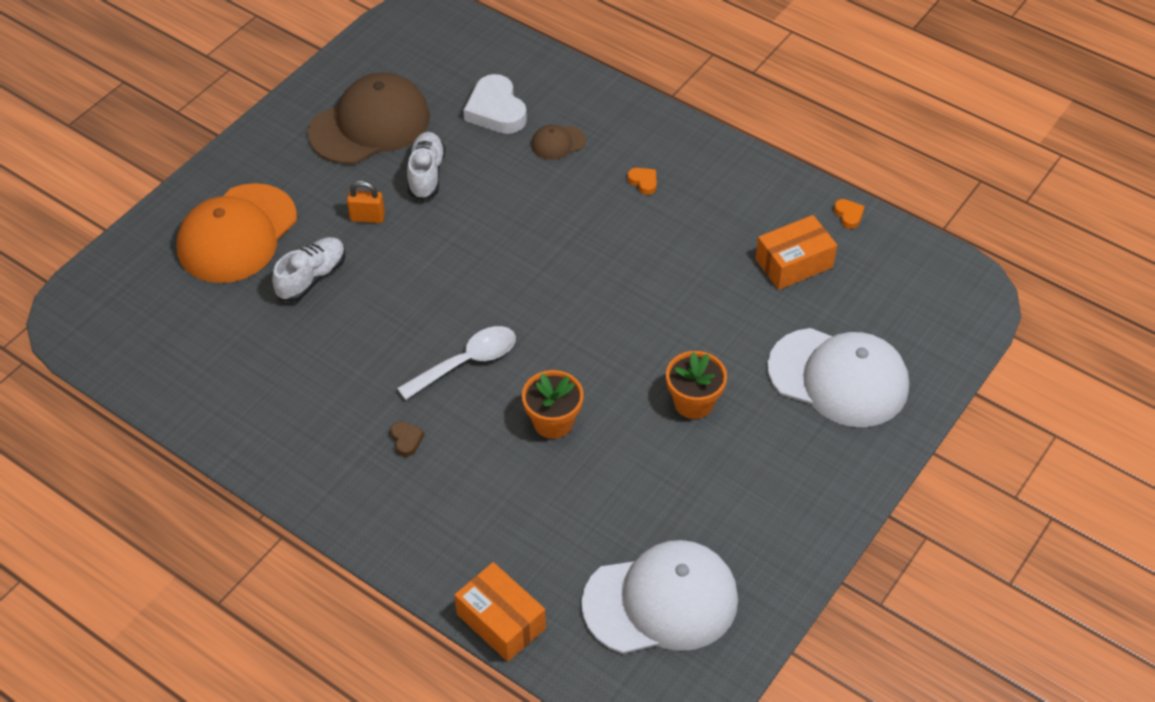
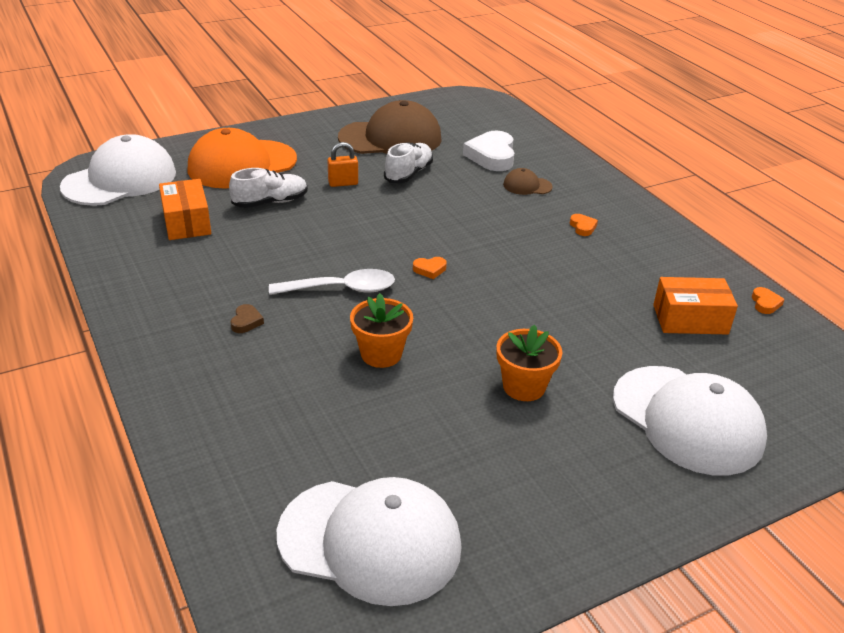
camera: 25 degrees right, 15 degrees down
(121, 313) = (120, 180): none -> white cap
(367, 217) = (343, 183): orange padlock -> orange padlock turned 45 degrees counterclockwise
(501, 621) = (202, 489): orange box -> orange box (187, 222)
(532, 302) = (430, 269): none -> orange heart

